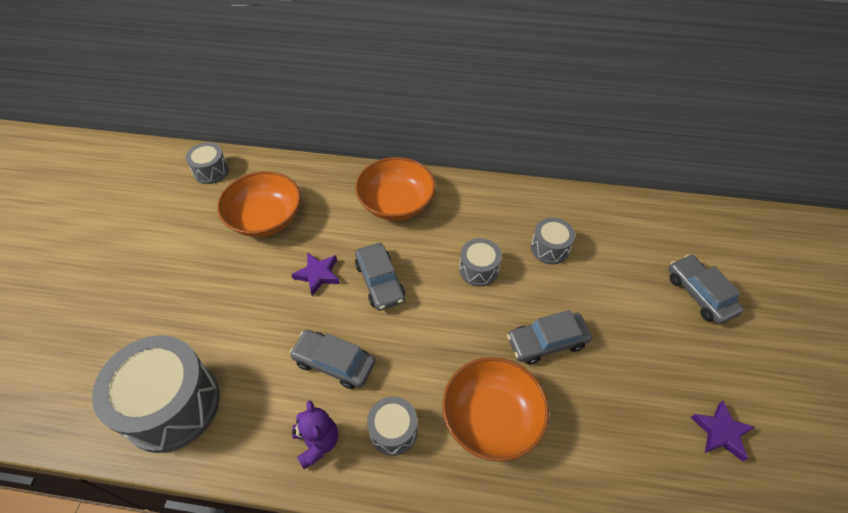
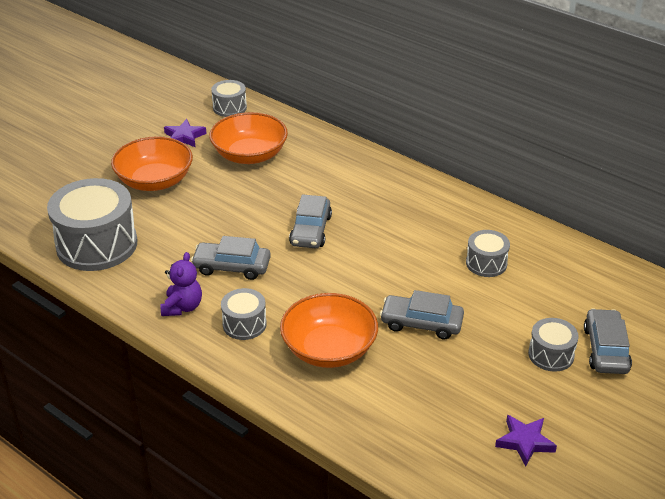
camera: 30 degrees right, 15 degrees down
(318, 275) = (263, 207): purple star -> purple star (184, 137)
(334, 363) = (232, 267): grey car -> grey car turned 45 degrees counterclockwise
(396, 203) = (370, 182): orange bowl -> orange bowl (154, 181)
(478, 269) = (404, 254): grey drum -> grey drum (551, 355)

